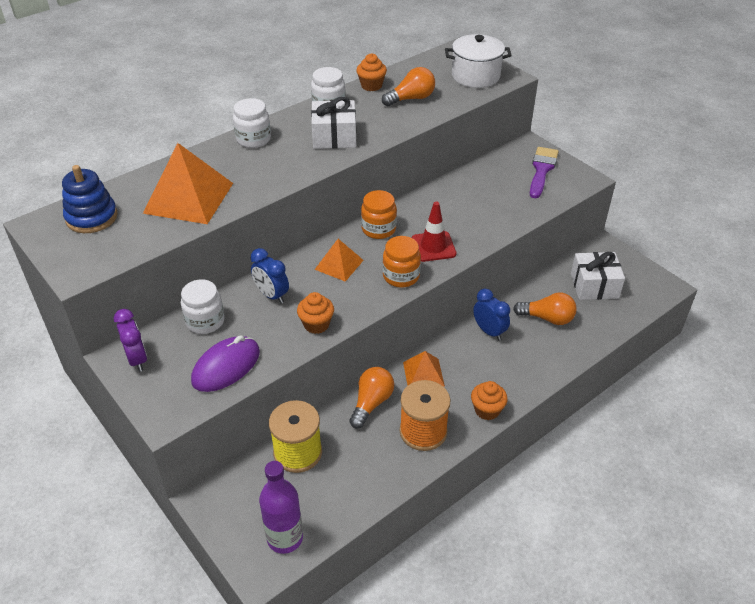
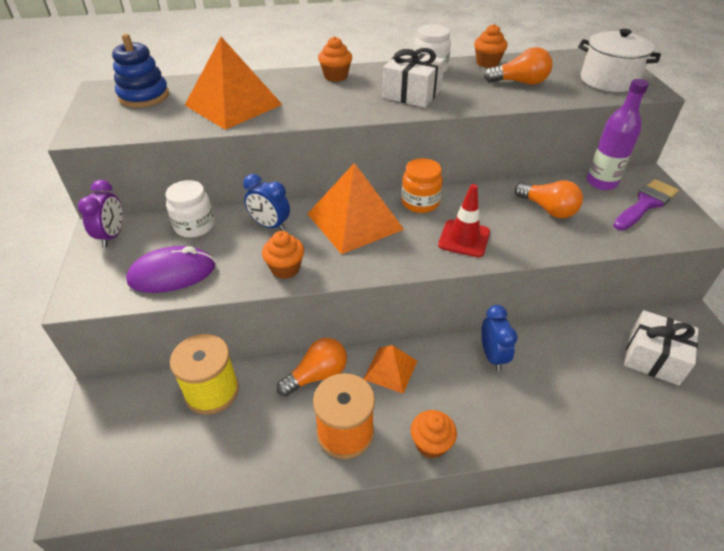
camera: 30 degrees right, 0 degrees up
(253, 139) = (335, 76): white jar -> orange cupcake
(271, 295) = (270, 225): blue clock -> blue clock turned 45 degrees counterclockwise
(285, 538) = (128, 475): purple bottle -> purple bottle (601, 182)
(339, 264) = (355, 221): orange pyramid -> orange pyramid, size x1.80
(401, 276) = (407, 255): orange jar -> none
(547, 318) = (571, 370): orange light bulb -> orange light bulb (548, 209)

